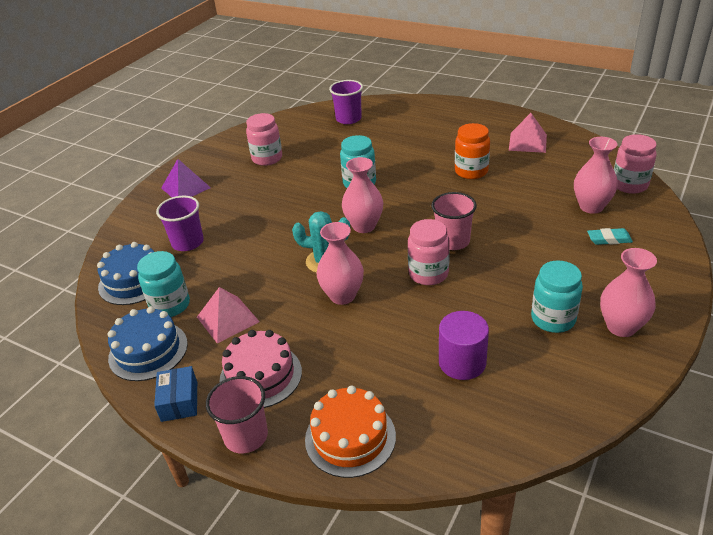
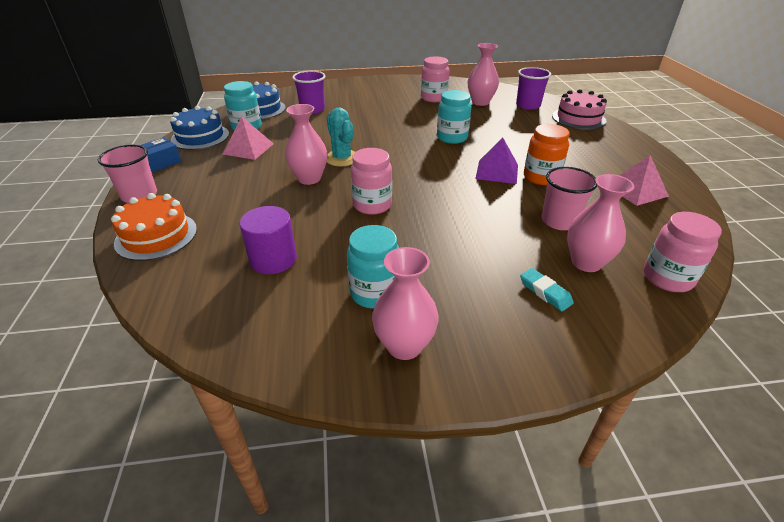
camera: 50 degrees right, 0 degrees up
(185, 188) = (367, 88): purple pyramid -> purple pyramid (497, 171)
(260, 375) = (200, 179): pink cake -> pink cake (578, 118)
(364, 226) = (401, 158): pink vase -> pink vase (480, 102)
(453, 241) = (428, 202): pink cup -> pink cup (559, 221)

